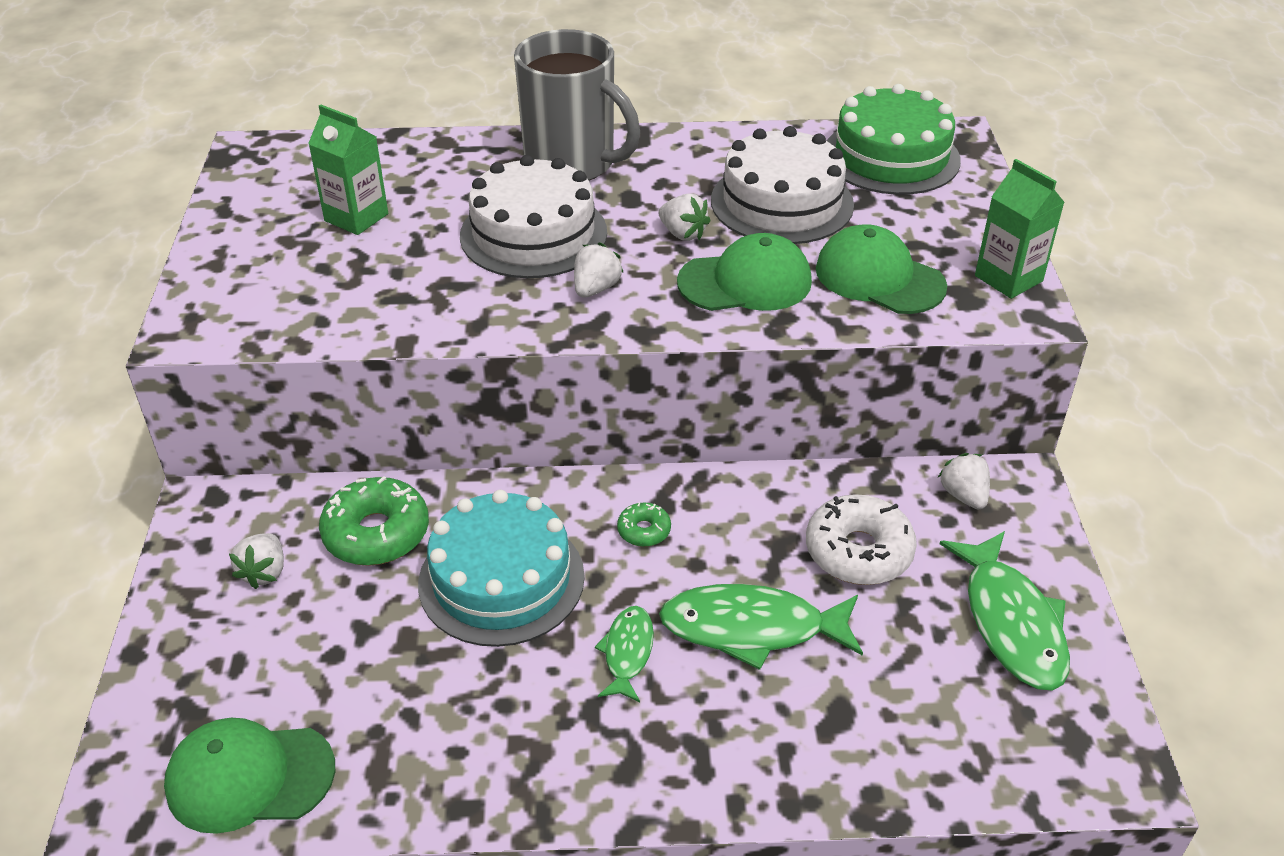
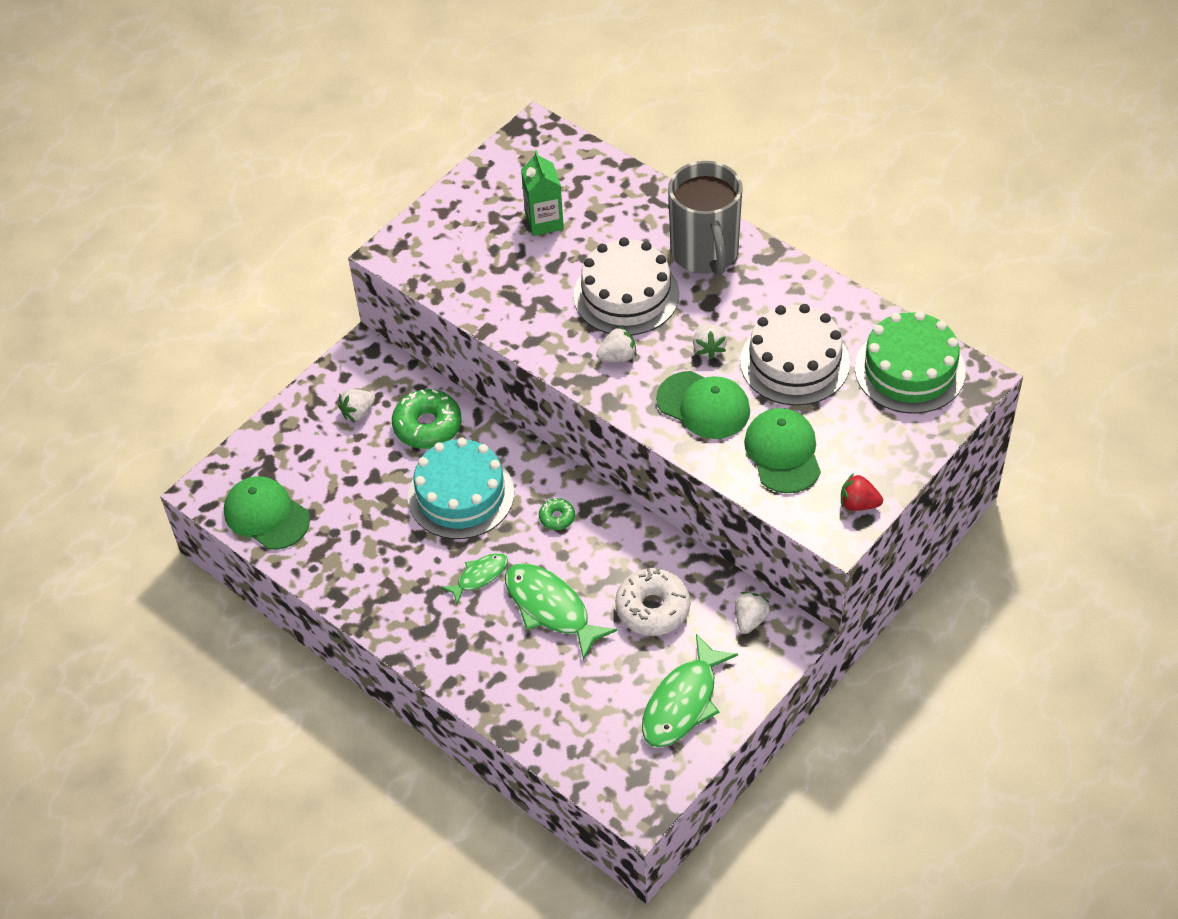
camera: 45 degrees right, 10 degrees up
(1008, 278) = (858, 504): green carton -> red strawberry

